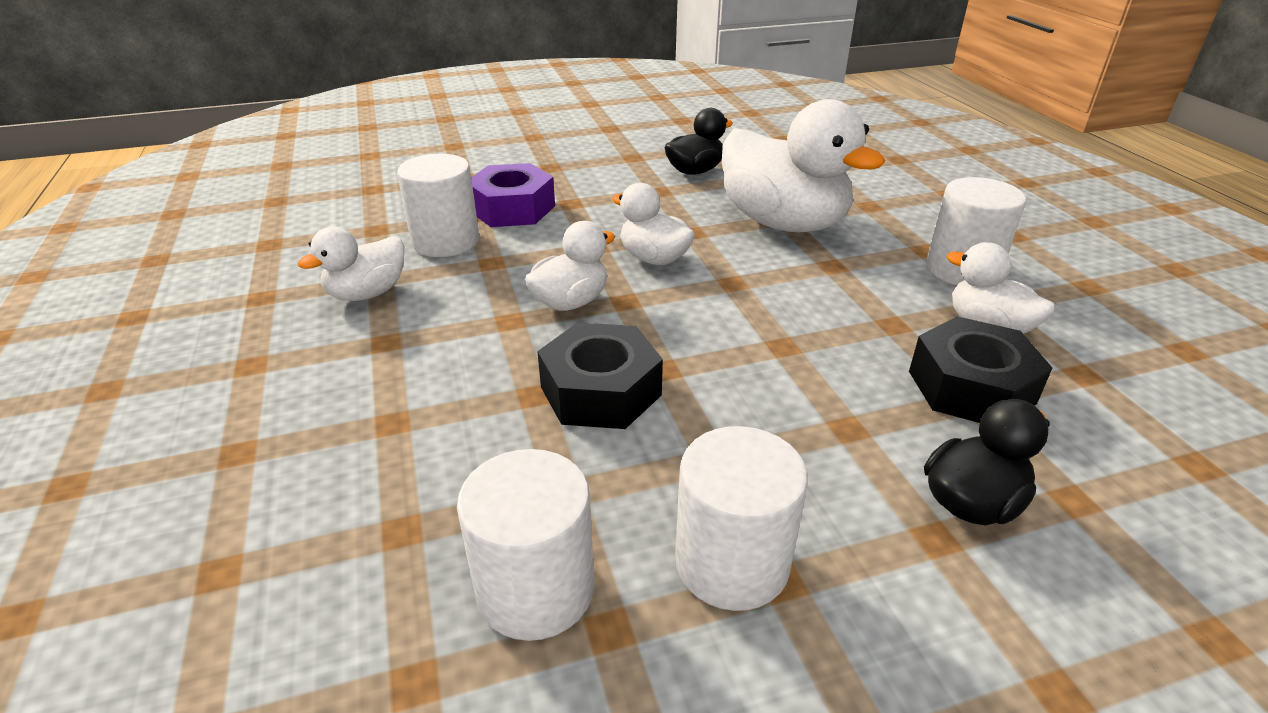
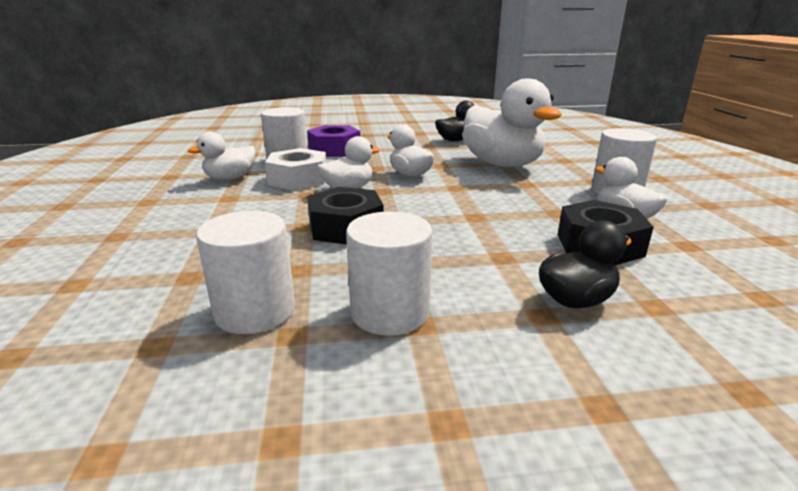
camera: 10 degrees right, 10 degrees down
(481, 286) = (298, 179): none -> white nut

